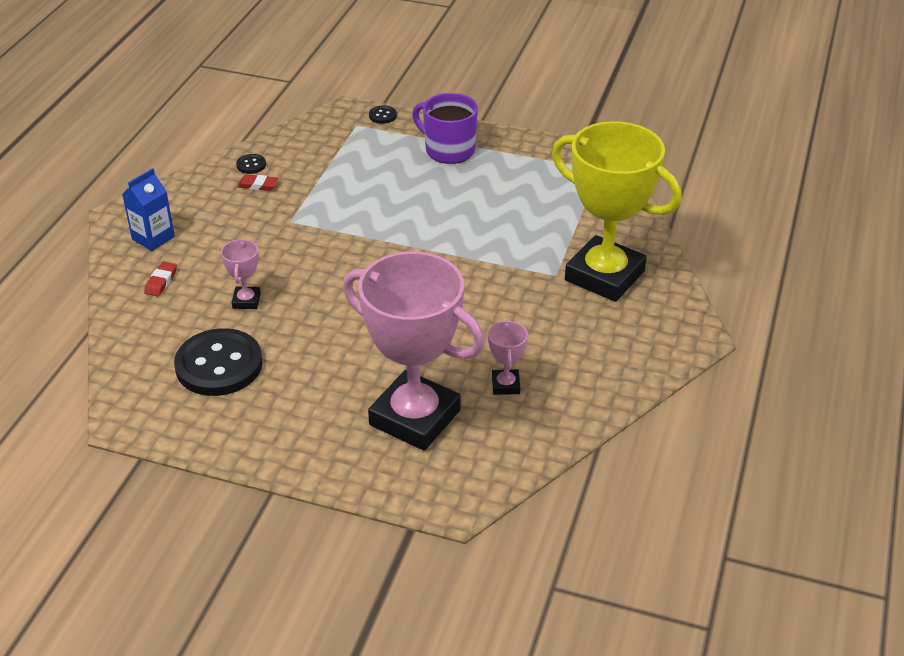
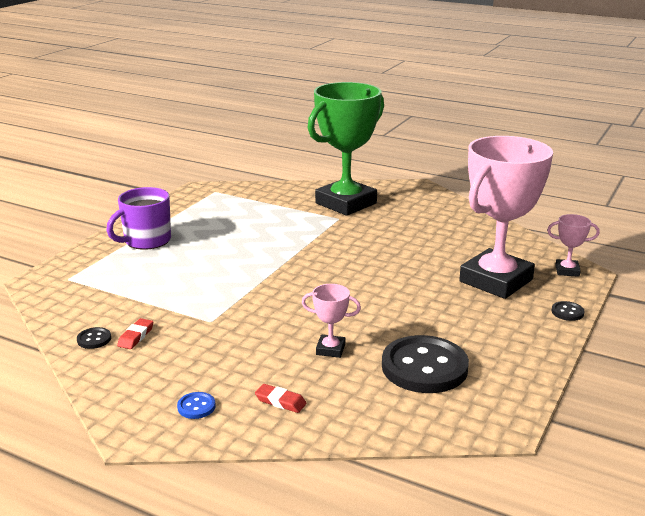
camera: 80 degrees left, 15 degrees down
(153, 238) = (196, 407): blue carton -> blue button
(382, 116) = (63, 265): black button -> black button (567, 312)
(505, 385) = (460, 246): pink trophy -> pink trophy (567, 271)
(604, 276) = (346, 203): yellow trophy -> green trophy

